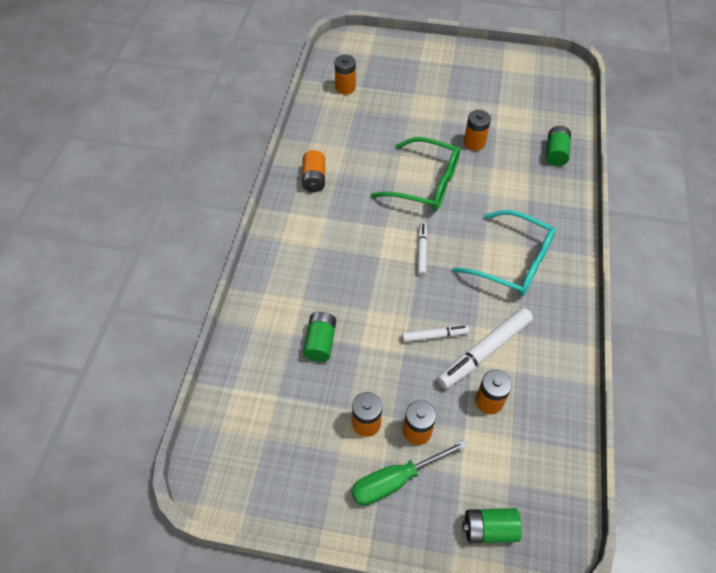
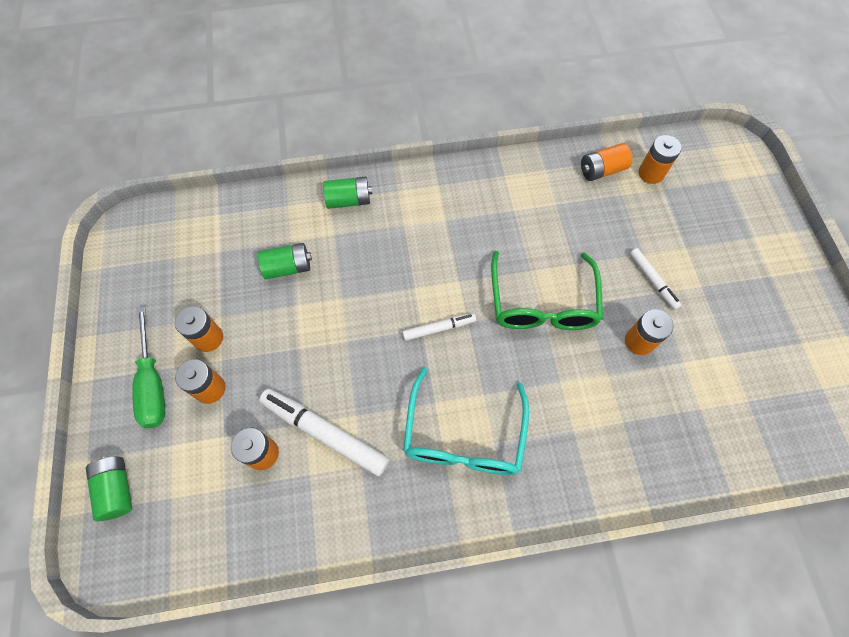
camera: 70 degrees right, 10 degrees up
(314, 179) = (494, 191): orange battery -> orange battery (601, 170)
(395, 480) = (153, 383): green screwdriver -> green screwdriver turned 150 degrees counterclockwise
(434, 336) = (329, 374): white marker -> white marker (652, 281)
(555, 153) = (677, 451): green battery -> green battery (349, 200)

